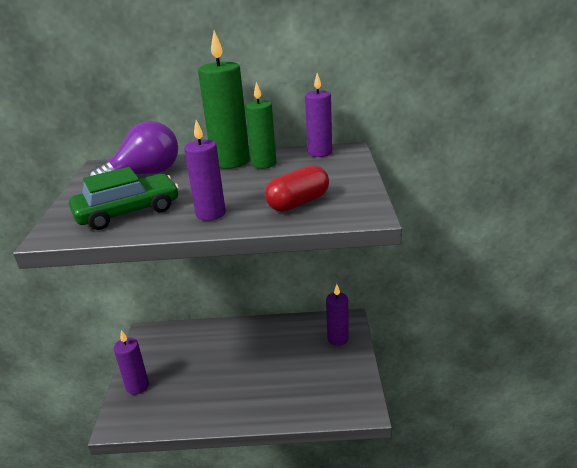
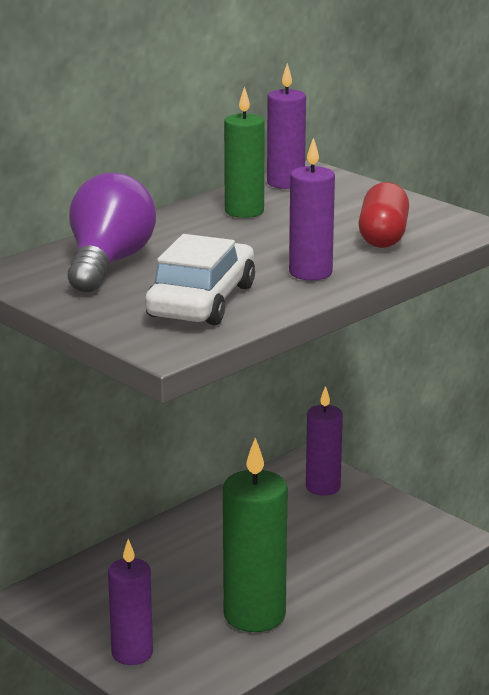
camera: 45 degrees left, 5 degrees down
(128, 212) = (201, 301): green car -> white car
(230, 162) = (192, 220): green candle -> green candle (254, 615)

